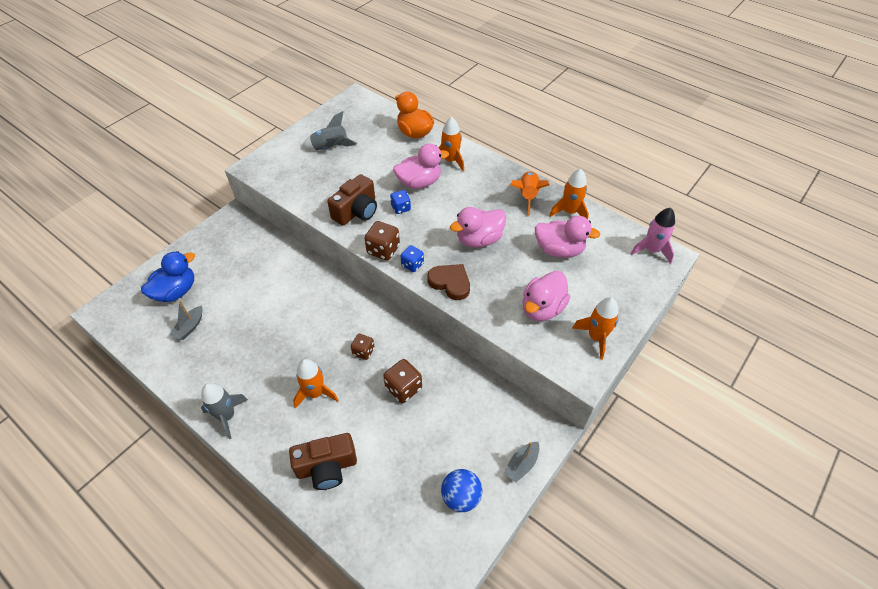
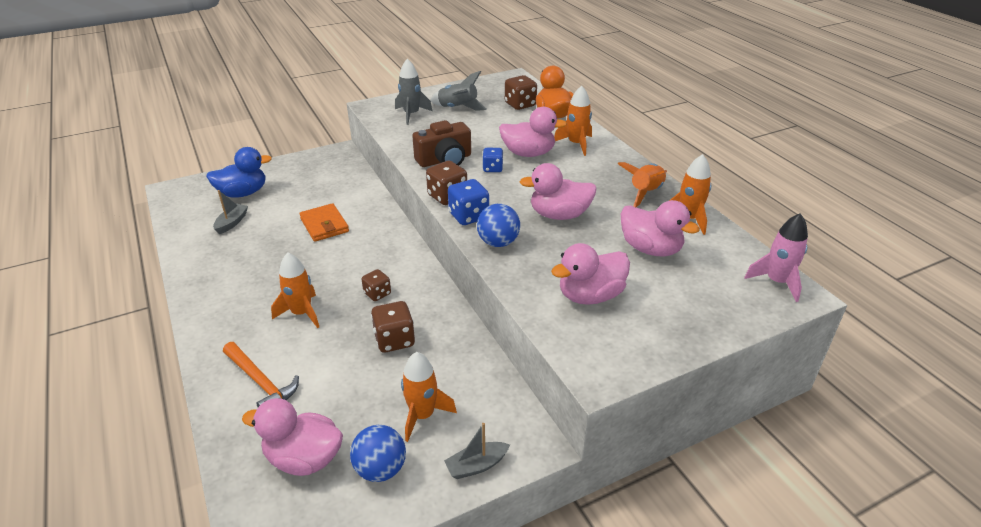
camera: 25 degrees right, 15 degrees down
(190, 327) = (232, 223): grey boat -> grey boat turned 150 degrees clockwise
(227, 416) = (205, 303): grey rocket -> grey rocket (411, 114)
(275, 300) = (324, 225): none -> orange wallet
(327, 467) = (261, 382): brown camera -> orange hammer
(380, 129) = (520, 105): none -> brown dice
(403, 514) = (304, 459): none -> pink duck
(412, 264) = (468, 216): blue dice -> blue dice, size x1.53
(450, 283) = (498, 242): brown heart -> blue ball
(596, 337) = (641, 344): orange rocket -> orange rocket (422, 415)

